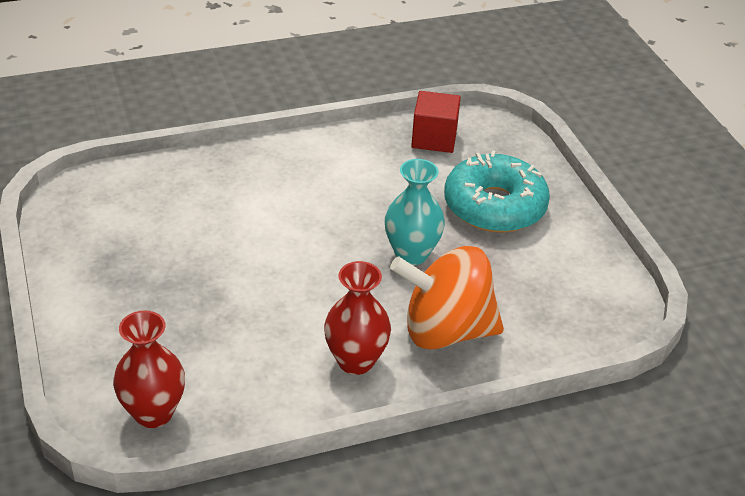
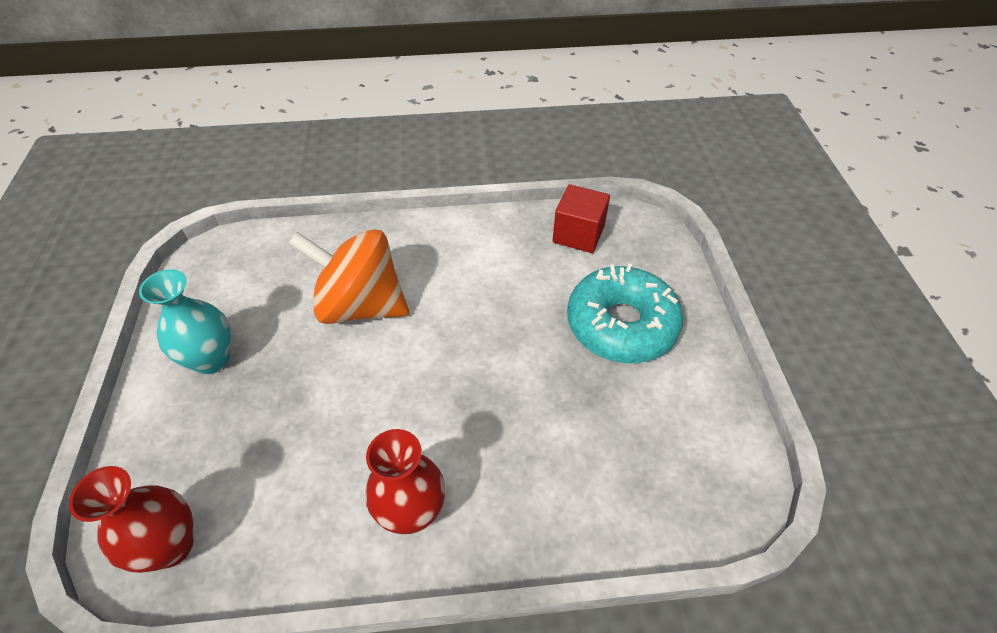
camera: 15 degrees right, 10 degrees up
(411, 254) = (516, 373): turquoise vase -> turquoise vase (211, 359)
(445, 331) = (524, 486): orange spinning top -> orange spinning top (360, 305)

